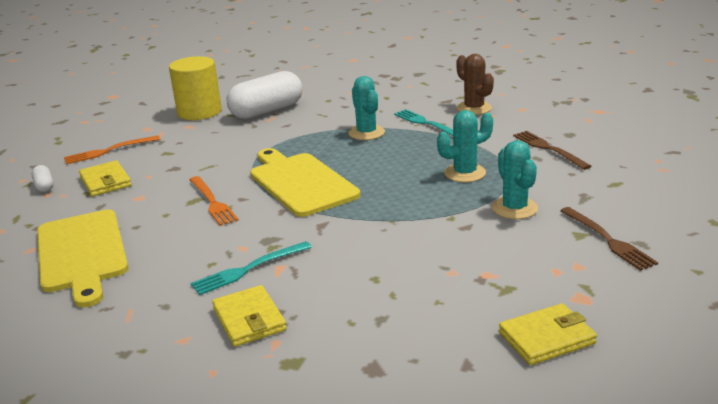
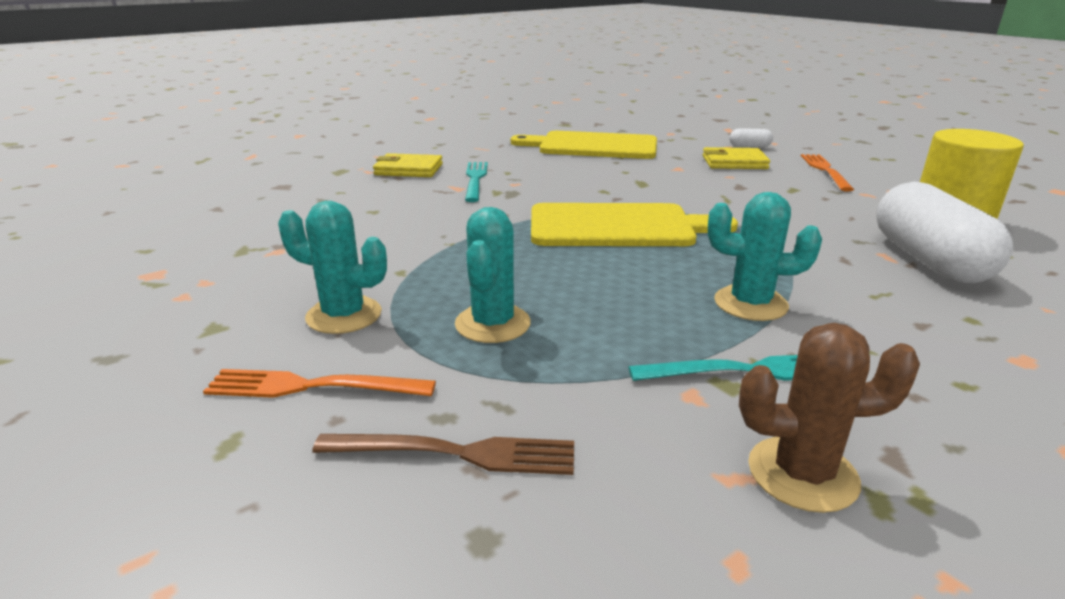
camera: 120 degrees right, 0 degrees up
(212, 202) = (625, 187): orange fork -> orange fork (312, 386)
(546, 338) = (164, 239): yellow wallet -> none
(608, 240) = (164, 339): brown fork -> none

